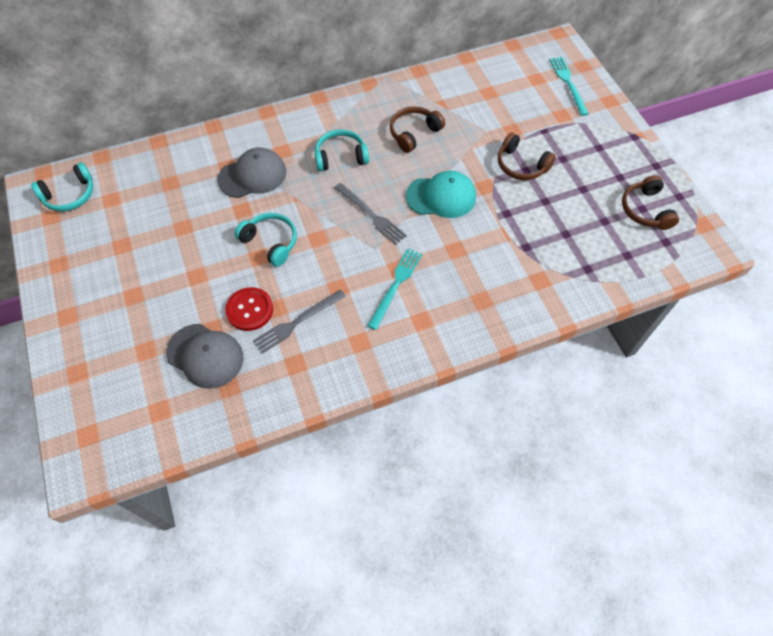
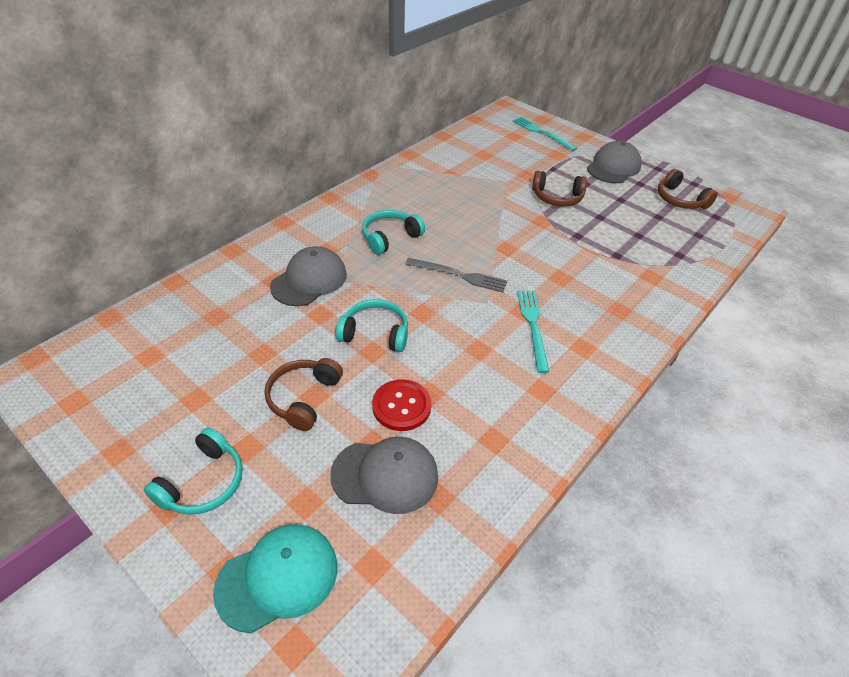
camera: 30 degrees left, 15 degrees down
(70, 195) = (88, 369): turquoise headphones -> turquoise headphones (203, 483)
(297, 322) = (463, 397): grey fork -> none
(414, 133) = (444, 200): brown headphones -> brown headphones (303, 398)
(441, 196) = (511, 240): turquoise cap -> turquoise cap (278, 577)
(609, 148) = (613, 167): none -> grey cap

